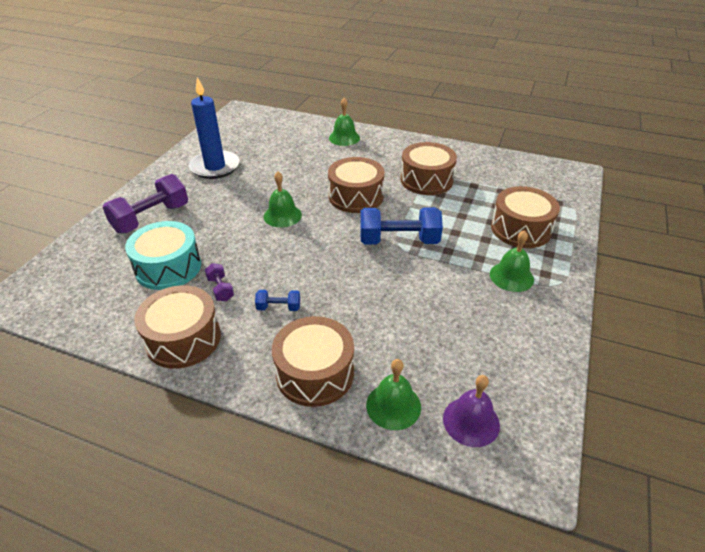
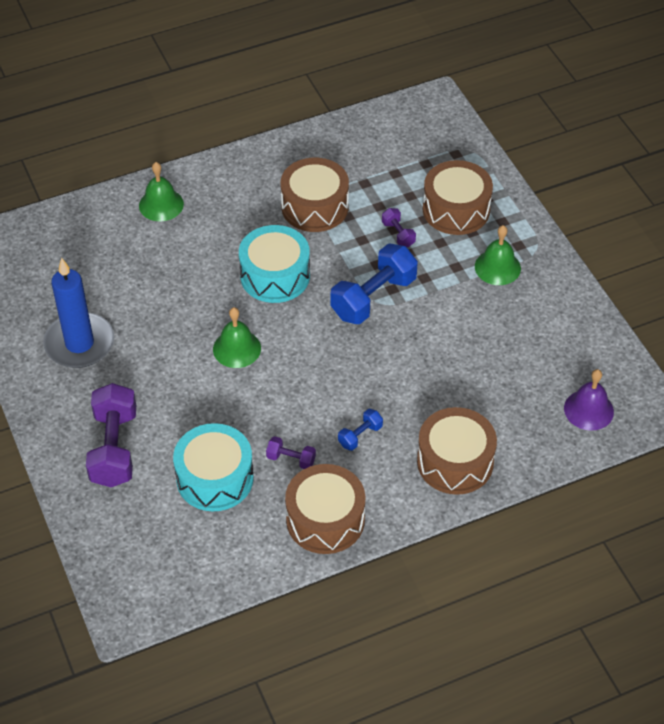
camera: 45 degrees left, 10 degrees up
(356, 196) = (275, 276): brown drum -> turquoise drum
(393, 405) = (532, 440): green bell -> none
(461, 219) = (398, 234): none -> purple dumbbell

